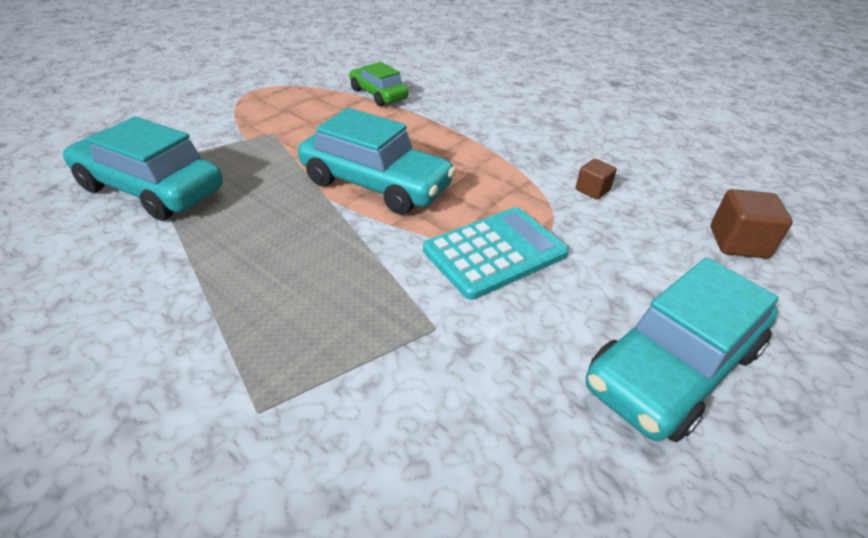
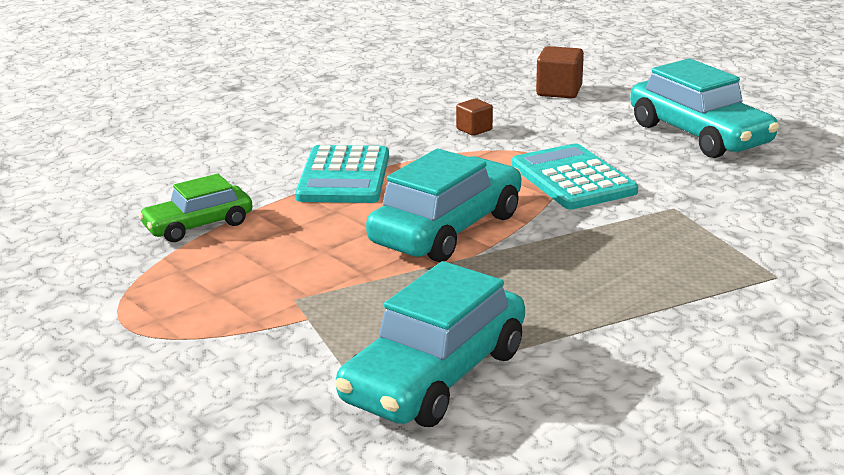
camera: 80 degrees left, 15 degrees down
(466, 135) = (344, 176): none -> turquoise calculator

